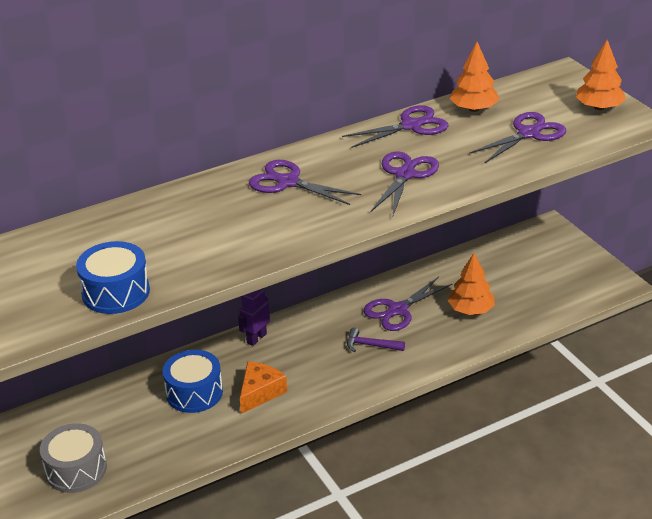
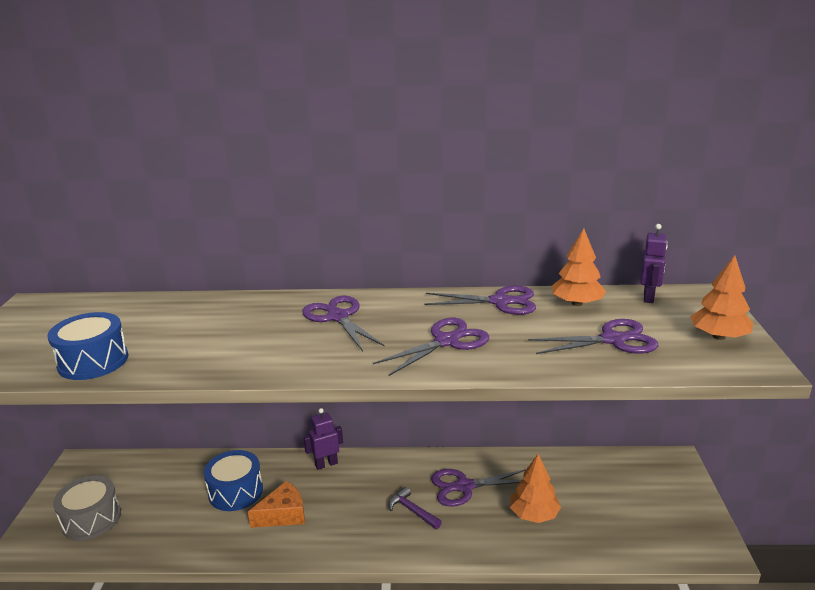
camera: 30 degrees right, 10 degrees down
(523, 87) = (649, 297): none -> purple robot

